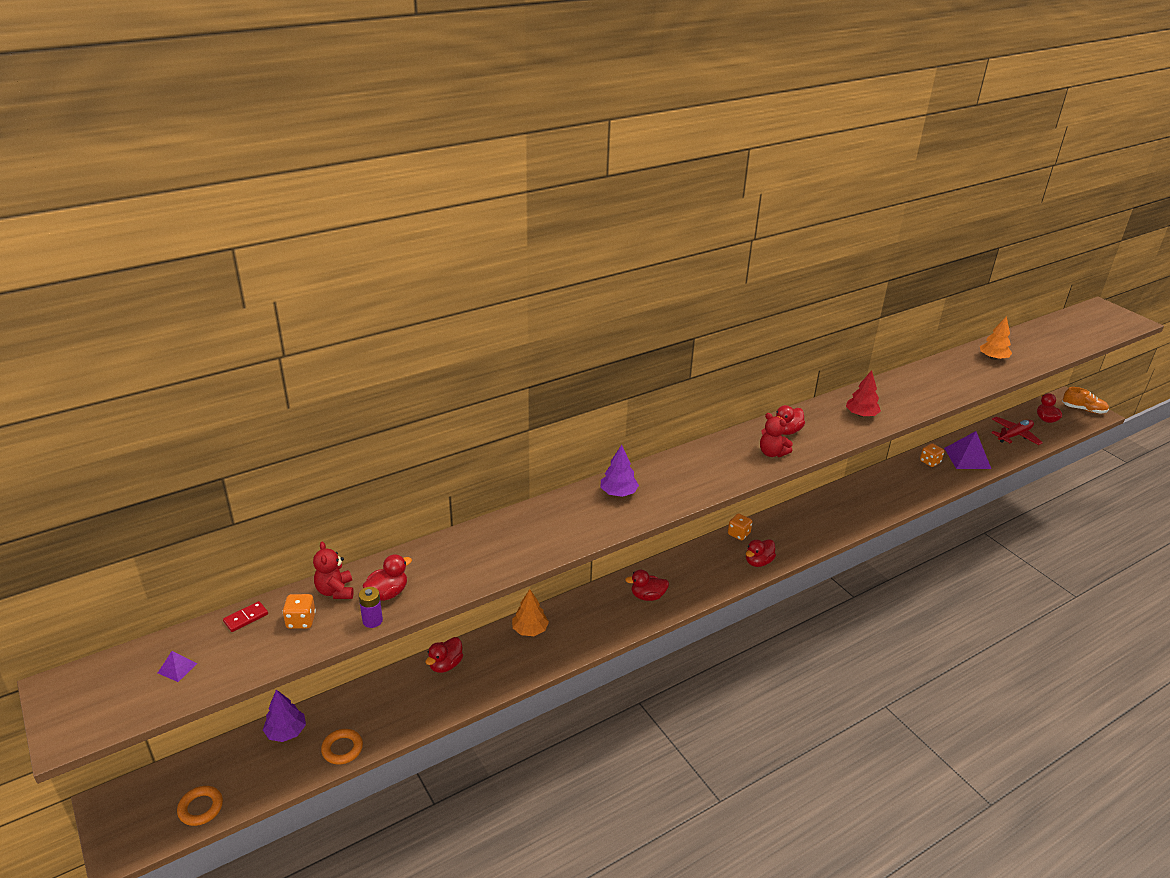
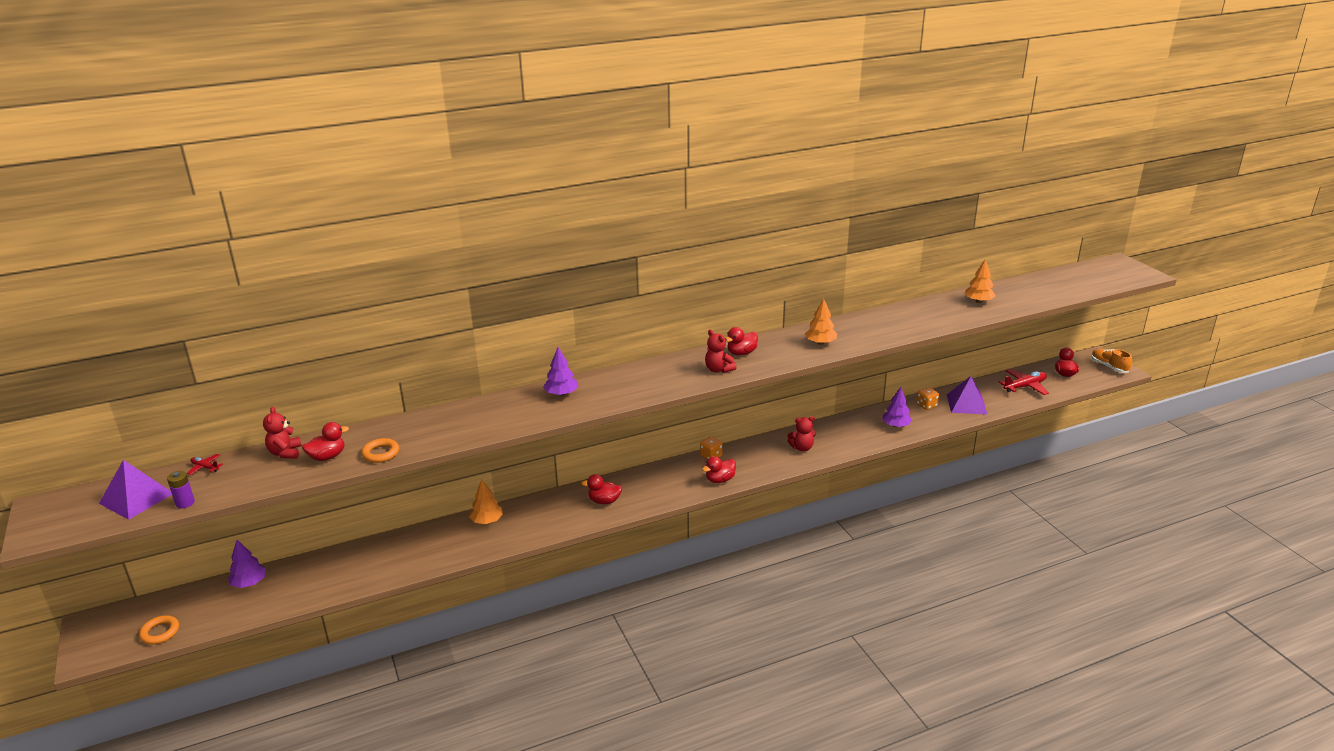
camera: 10 degrees right, 5 degrees down
(177, 668) = (136, 498): purple pyramid -> purple pyramid, size x2.23
(246, 618) = (205, 467): red domino -> red plane
(301, 621) = (248, 472): orange dice -> none
(342, 749) = (291, 599): orange ring -> orange ring (381, 453)
(372, 621) = (306, 475): purple battery -> purple battery (185, 503)
(445, 665) = (402, 543): red duck -> none
(827, 518) = (802, 448): none -> red teddy bear
(861, 415) = (820, 343): red tree -> orange tree
(909, 486) = (896, 425): none -> purple tree
(1083, 409) = (1109, 367): orange shoe -> orange shoe turned 150 degrees counterclockwise

